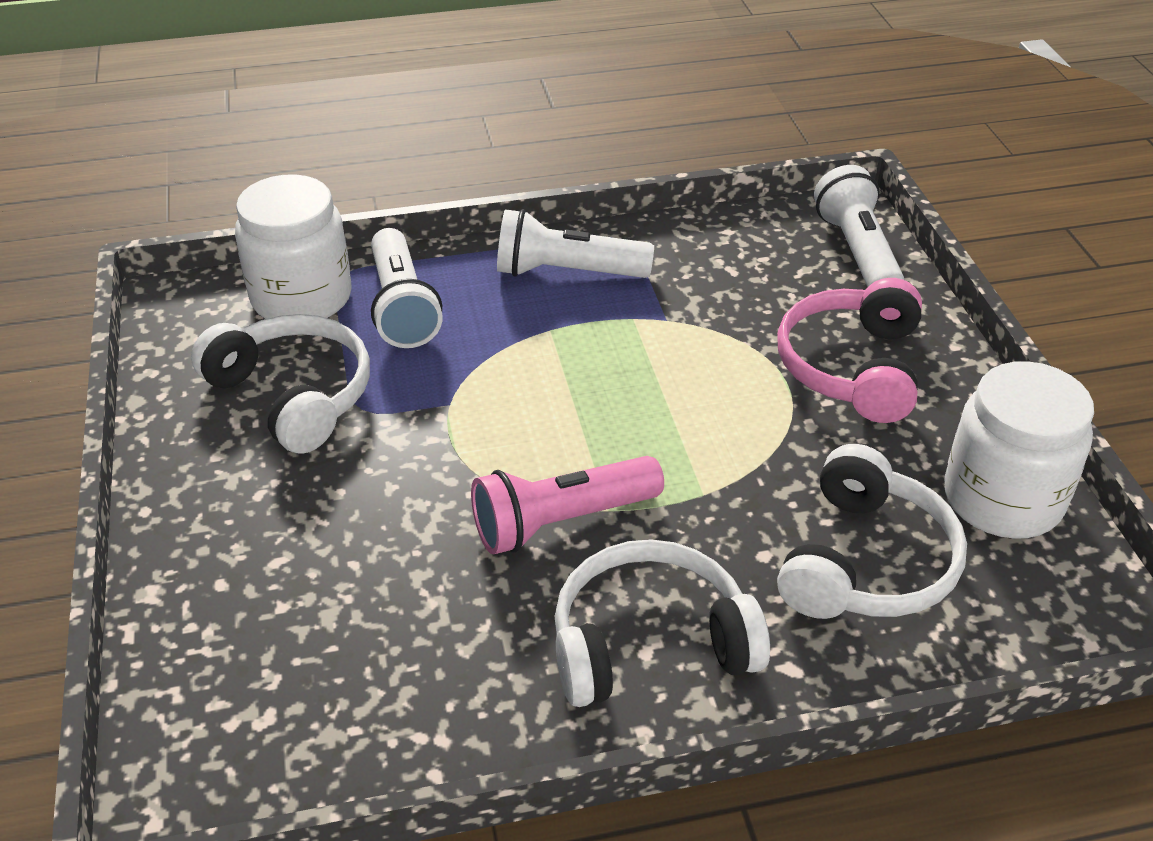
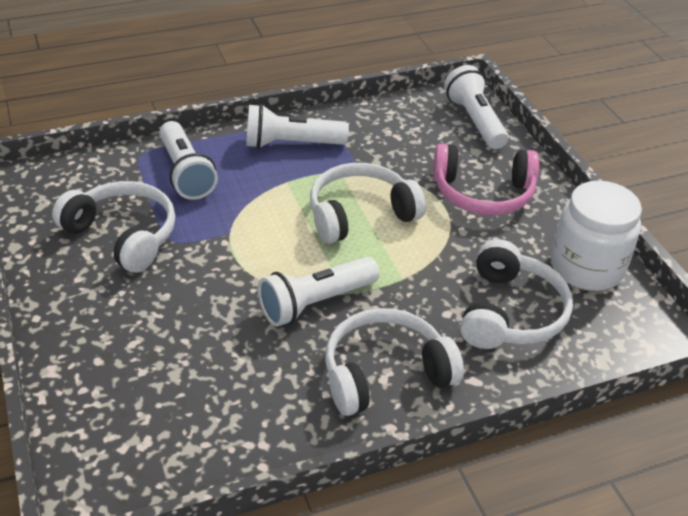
camera: 10 degrees left, 0 degrees up
(301, 298) = (116, 171): white jar -> none
(561, 521) = (315, 303): pink flashlight -> white flashlight
(653, 388) = (360, 214): none -> white headphones
(852, 367) = (483, 193): pink headphones -> pink headphones turned 90 degrees counterclockwise

